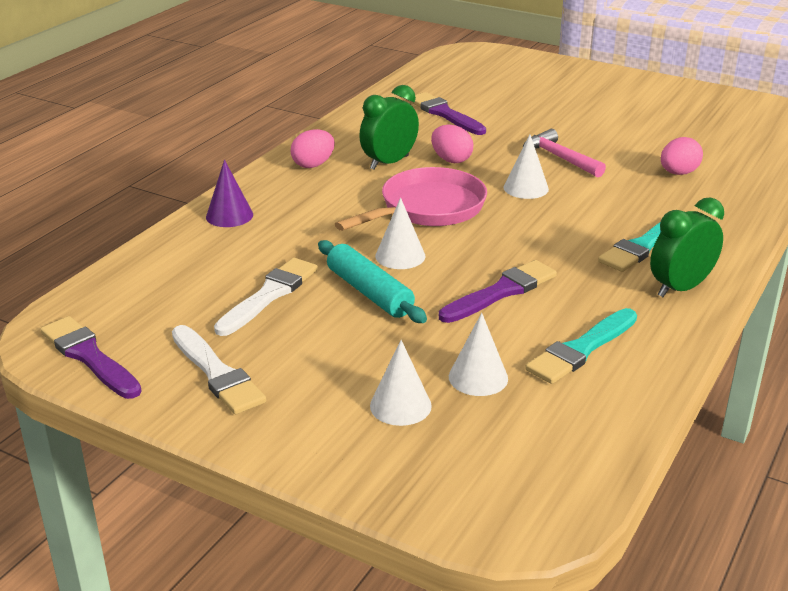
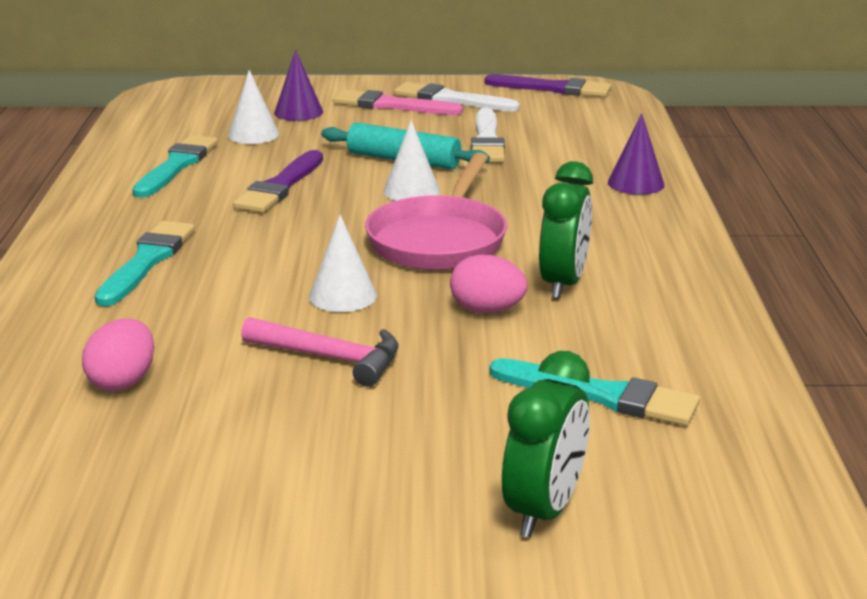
camera: 150 degrees right, 5 degrees down
(290, 383) = (391, 105): none -> pink brush
(313, 165) = (651, 255): pink egg -> none
(400, 405) = (298, 112): white cone -> purple cone
(445, 114) = (601, 395): purple brush -> turquoise brush
(680, 288) = (92, 229): green clock -> green clock (544, 510)

